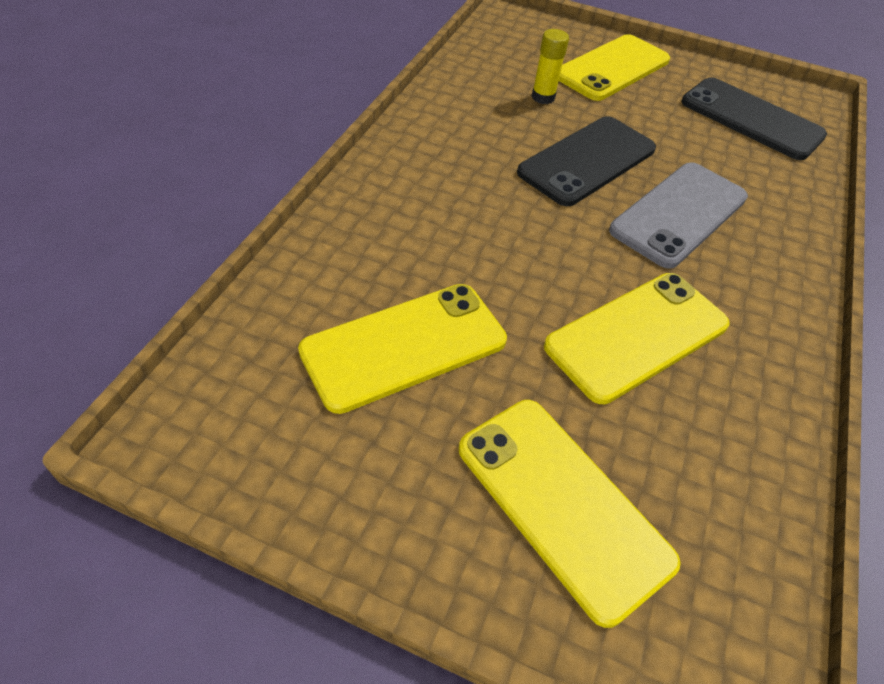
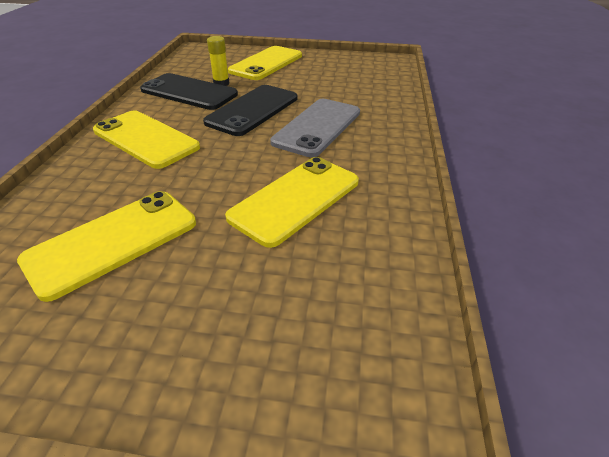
camera: 10 degrees left, 10 degrees down
(562, 504) = (245, 323): yellow phone -> yellow phone (146, 139)
(751, 119) = (357, 74): black phone -> black phone (189, 92)

